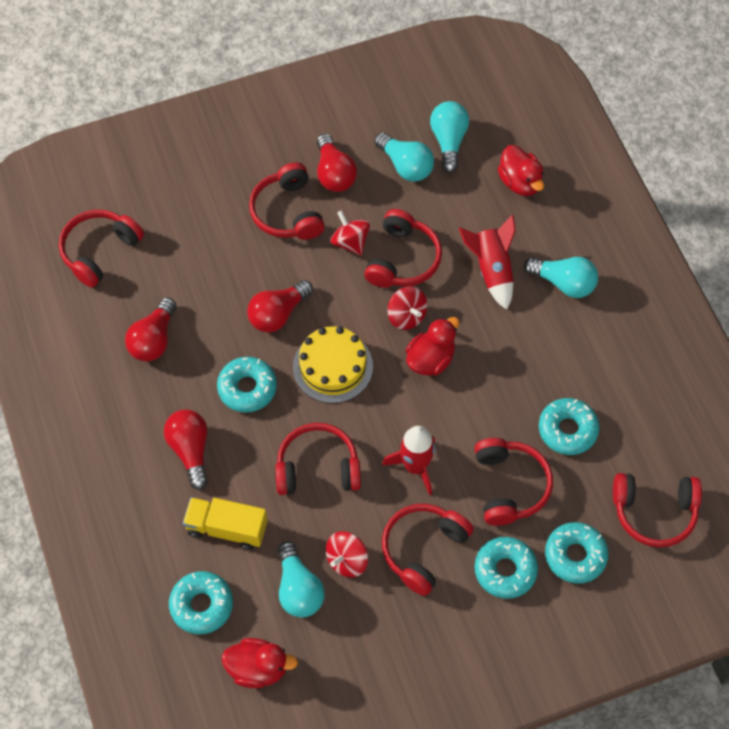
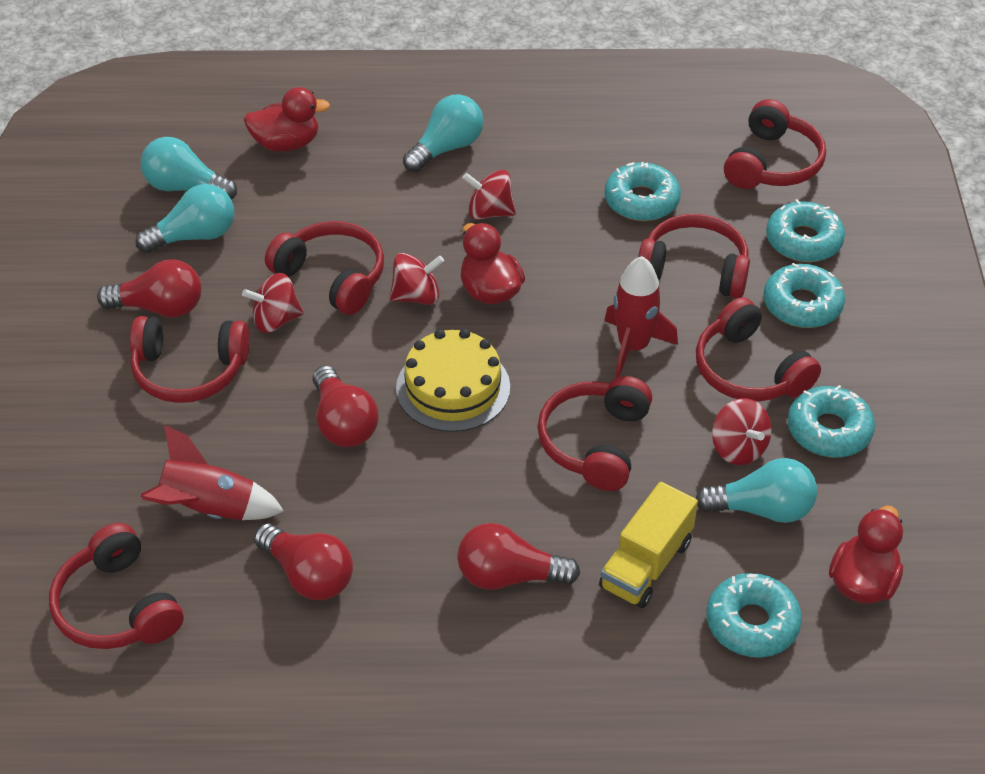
camera: 70 degrees left, 15 degrees down
(247, 388) = (441, 486): turquoise donut -> turquoise donut (829, 430)
(491, 270) = (394, 202): red rocket -> red rocket (209, 509)
(509, 333) = (489, 212): none -> red spinning top

